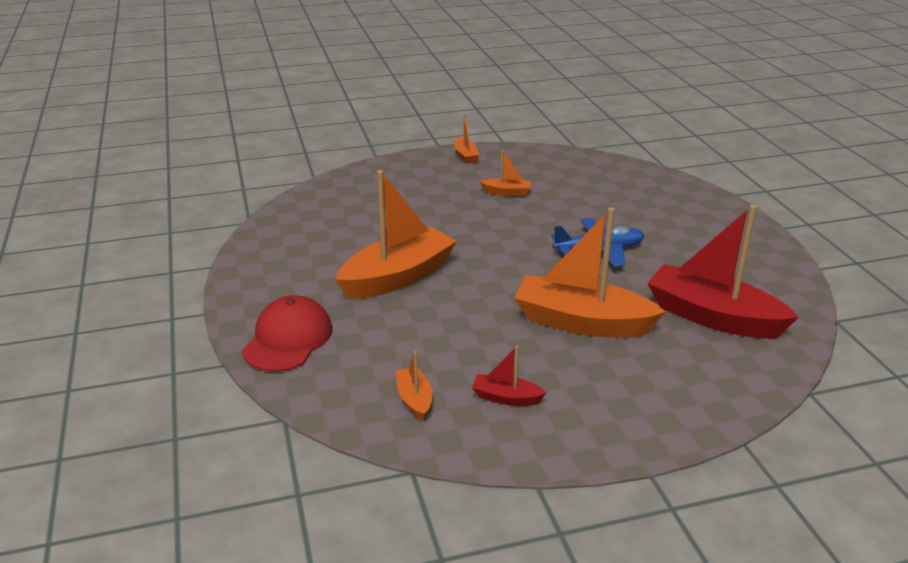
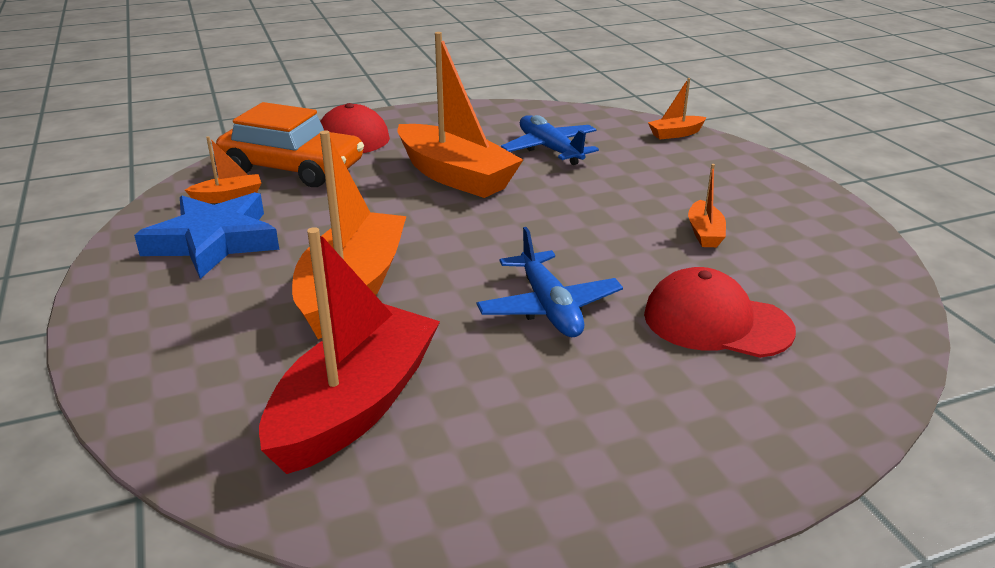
camera: 85 degrees right, 0 degrees up
(356, 233) = (550, 149): none -> blue plane
(356, 365) = (293, 168): none -> orange car
(465, 156) = (809, 200): orange boat -> orange boat (675, 134)
(506, 398) = (214, 242): red boat -> blue star
(609, 203) = (716, 322): none -> red cap

